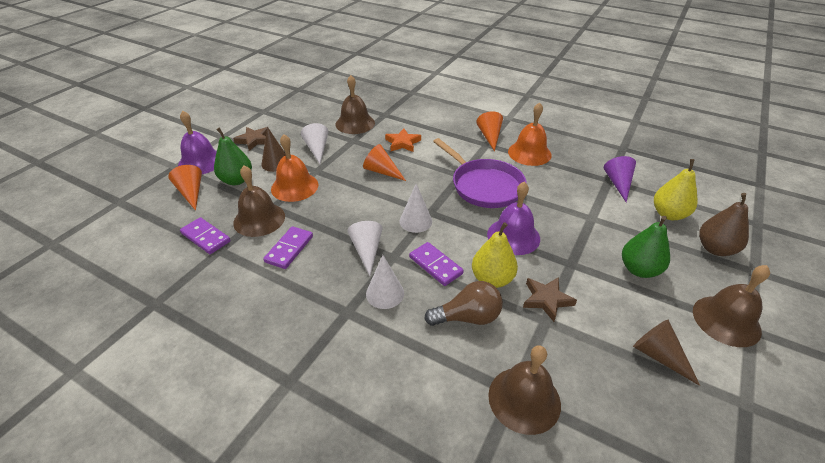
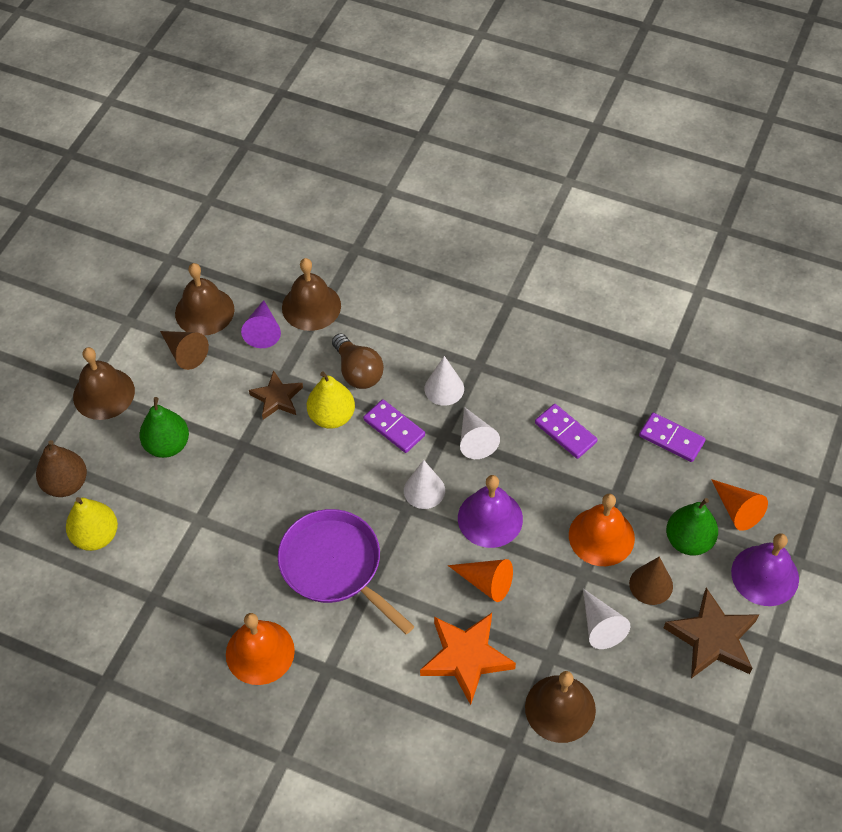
camera: 175 degrees right, 15 degrees up
(254, 140) = (712, 638): brown star -> brown star, size x1.57
(259, 219) = (622, 473): brown bell -> brown bell (204, 311)
(289, 249) = (565, 432): purple domino -> purple domino turned 60 degrees counterclockwise
(403, 143) = (466, 658): orange star -> orange star, size x1.57
(468, 317) = (358, 371): brown light bulb -> brown light bulb turned 105 degrees counterclockwise
(490, 136) = (321, 692): orange cone -> none
(513, 236) = (303, 478): purple bell -> purple bell (490, 518)
(618, 183) = (142, 591): purple cone -> purple cone (263, 330)

